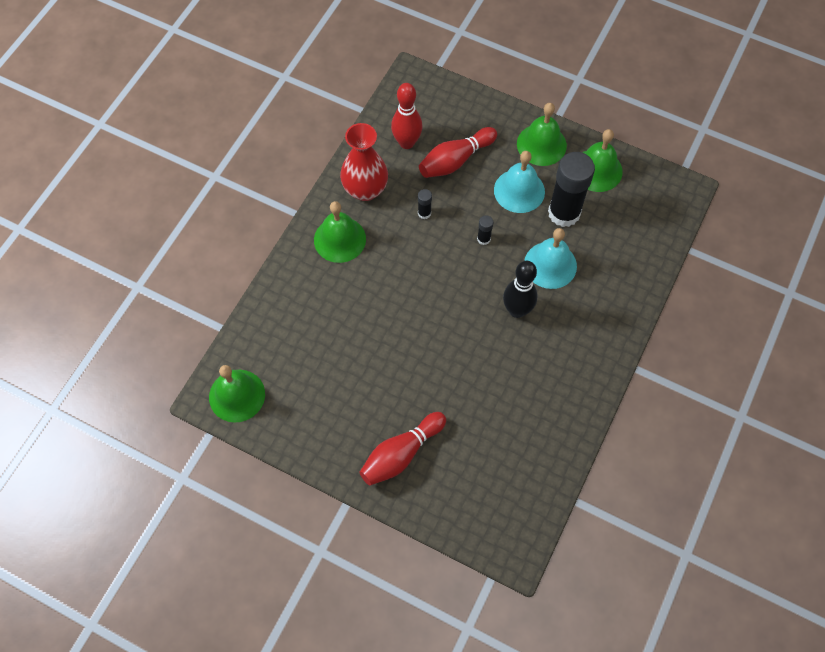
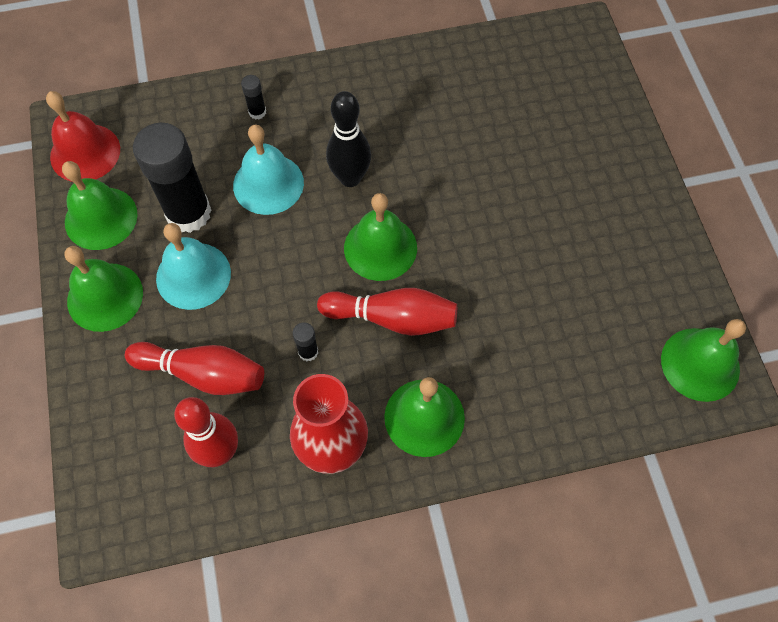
camera: 130 degrees left, 0 degrees up
(401, 454) = (594, 170): red bowling pin -> red bowling pin (392, 318)
(455, 291) = (380, 248): none -> green bell
(483, 239) = (290, 266): black glue stick -> black glue stick (257, 112)
(653, 187) = (85, 152): none -> red bell

